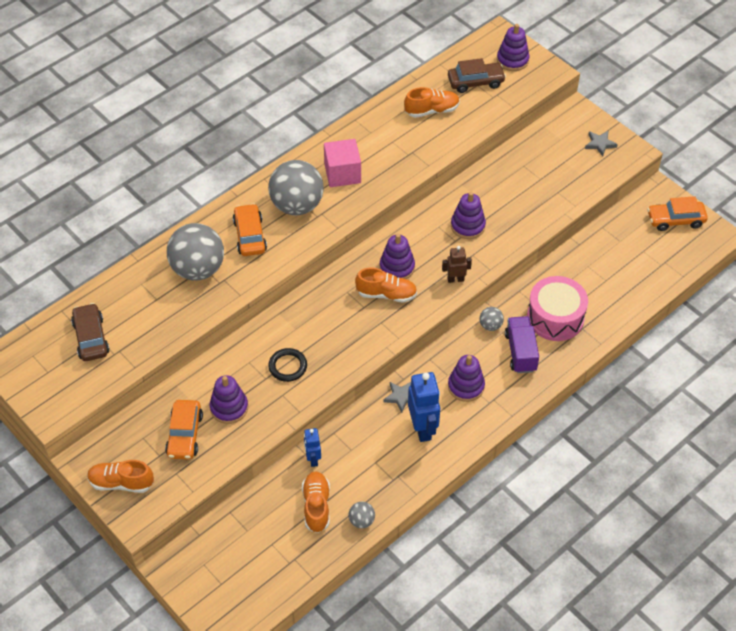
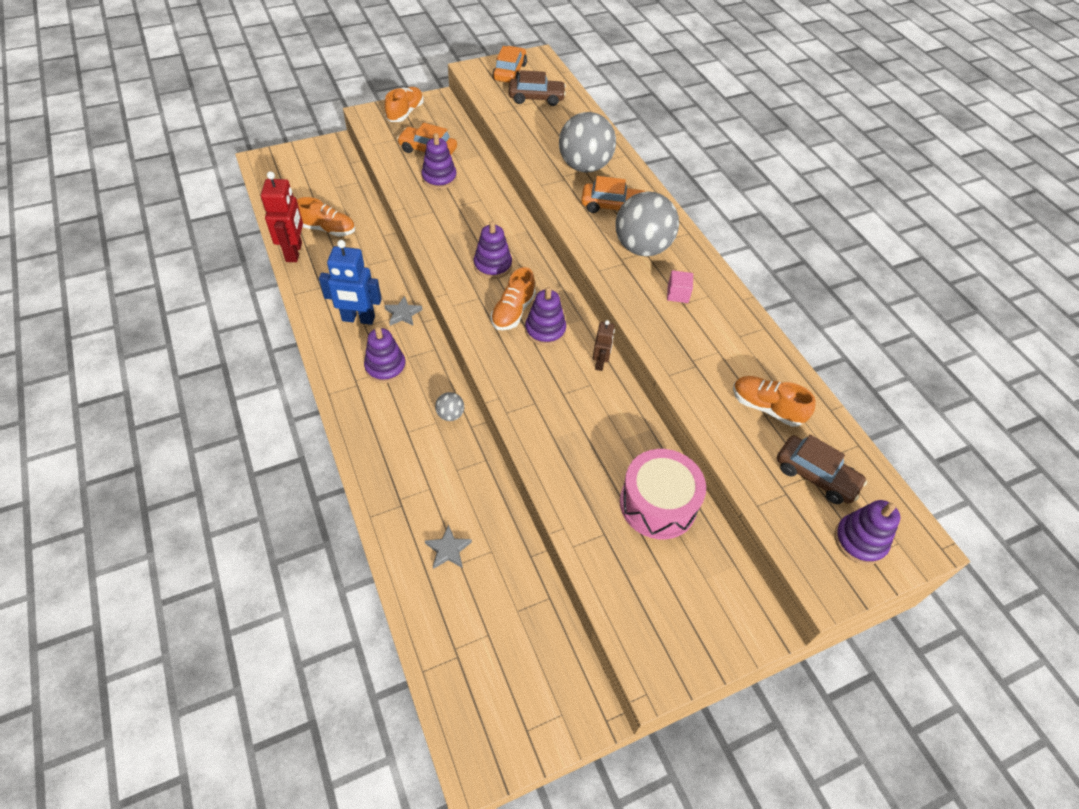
camera: 105 degrees right, 0 degrees up
(288, 366) = (462, 221): black ring -> none
(313, 459) = (374, 238): blue robot -> none
(342, 174) = (678, 294): pink cube -> pink cube, size x0.56
(361, 521) = (294, 252): grey ball -> red robot
(432, 110) = (766, 407): orange shoe -> orange shoe turned 120 degrees clockwise
(455, 279) = (506, 375): brown robot -> brown robot (600, 363)
(467, 226) = (580, 413): purple stacking toy -> purple stacking toy (492, 265)
(475, 82) = (816, 476): brown car -> brown car turned 60 degrees counterclockwise
(520, 352) = (401, 430): purple truck -> none
(555, 317) = (430, 482): pink drum -> pink drum (658, 504)
(600, 144) = (682, 631): grey star -> grey star (448, 549)
(675, 220) = (526, 711): orange car -> orange car (509, 72)

